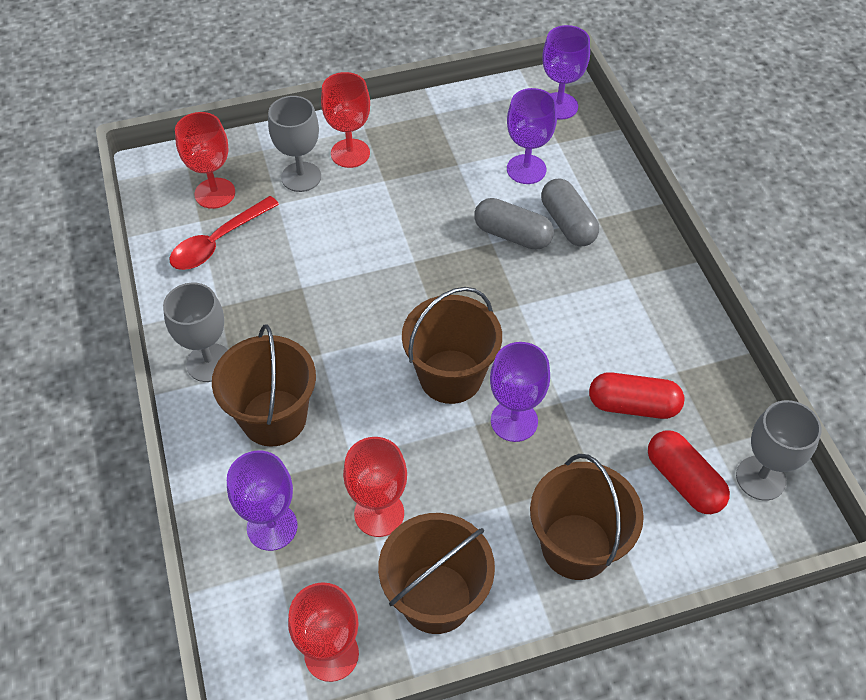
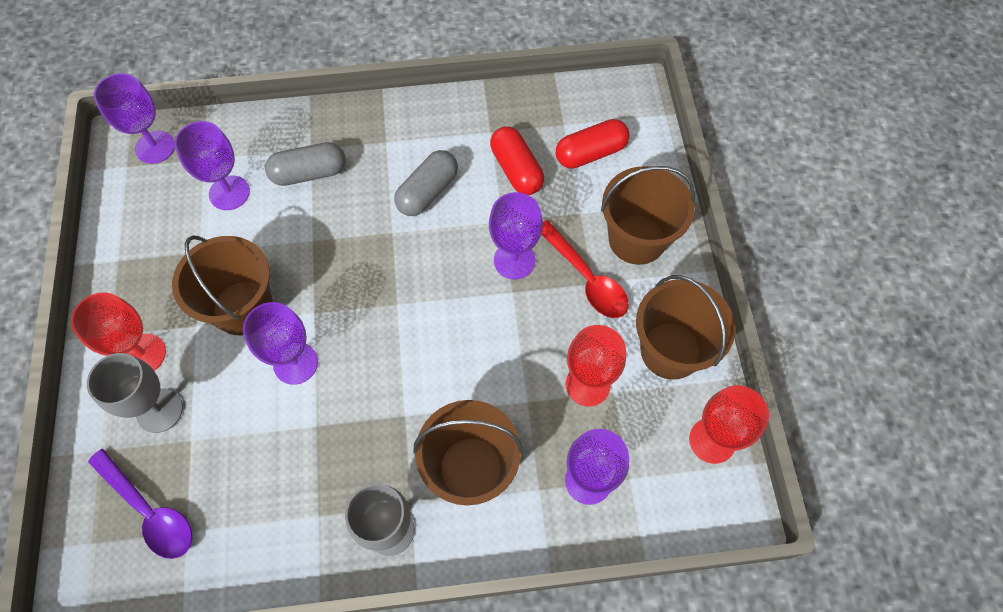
camera: 80 degrees left, 10 degrees up
(215, 193) = (149, 511): red goblet -> purple spoon
(218, 242) = (226, 511): red spoon -> red spoon (586, 278)
(360, 258) = (295, 363): none -> purple goblet
(450, 376) = (457, 303): brown bucket -> brown bucket (243, 308)
(512, 235) = (308, 221): grey capsule -> grey capsule (427, 192)
(633, 405) = (516, 170): red capsule -> red capsule turned 45 degrees counterclockwise
(760, 478) = (596, 104): grey goblet -> none

